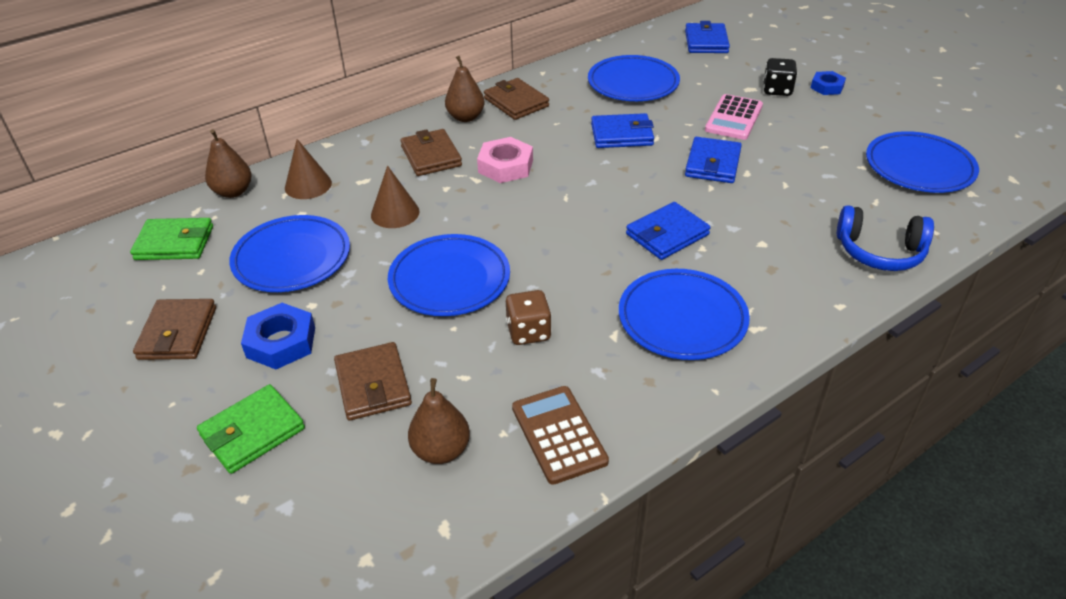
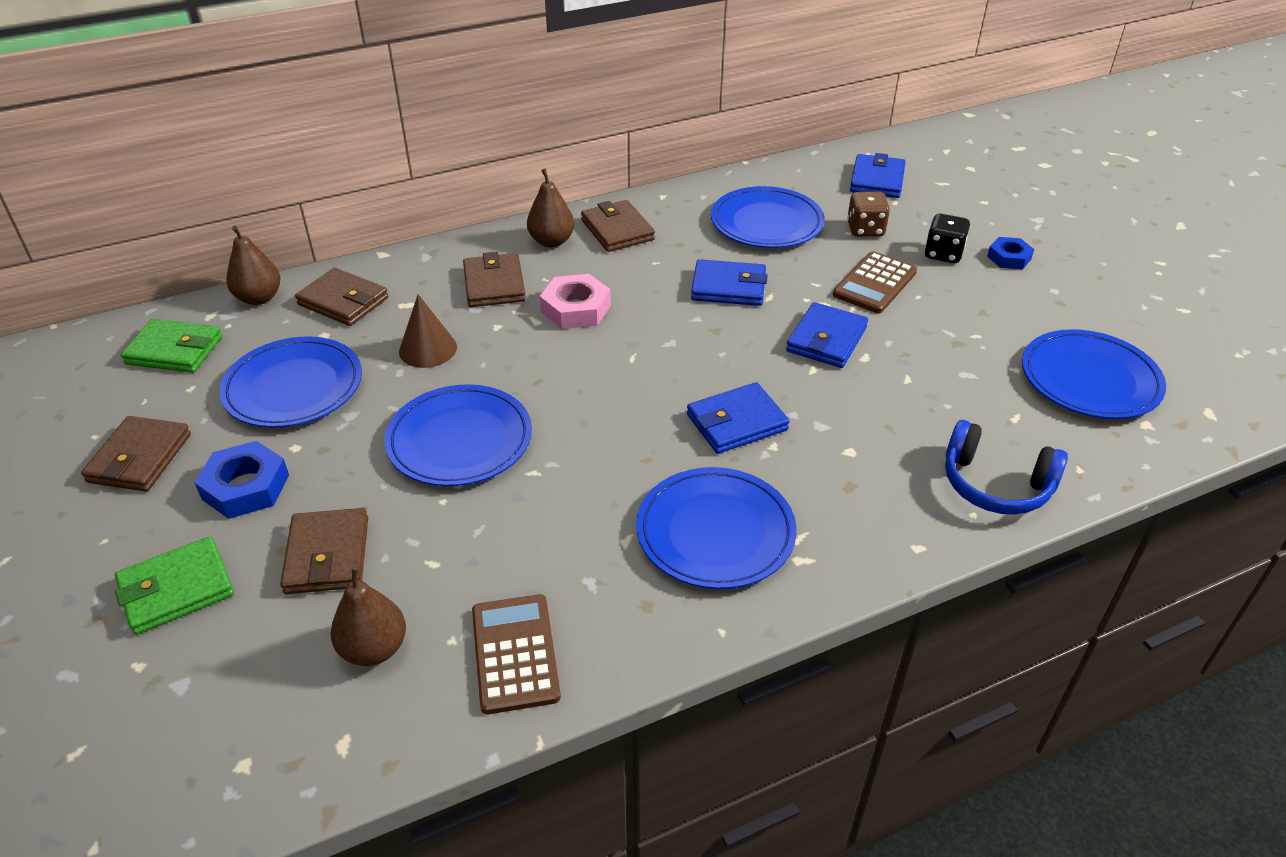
camera: 10 degrees right, 0 degrees up
(308, 185) = (343, 301): brown cone -> brown wallet
(528, 332) = (527, 520): brown dice -> brown dice (865, 230)
(734, 118) = (875, 283): pink calculator -> brown calculator

